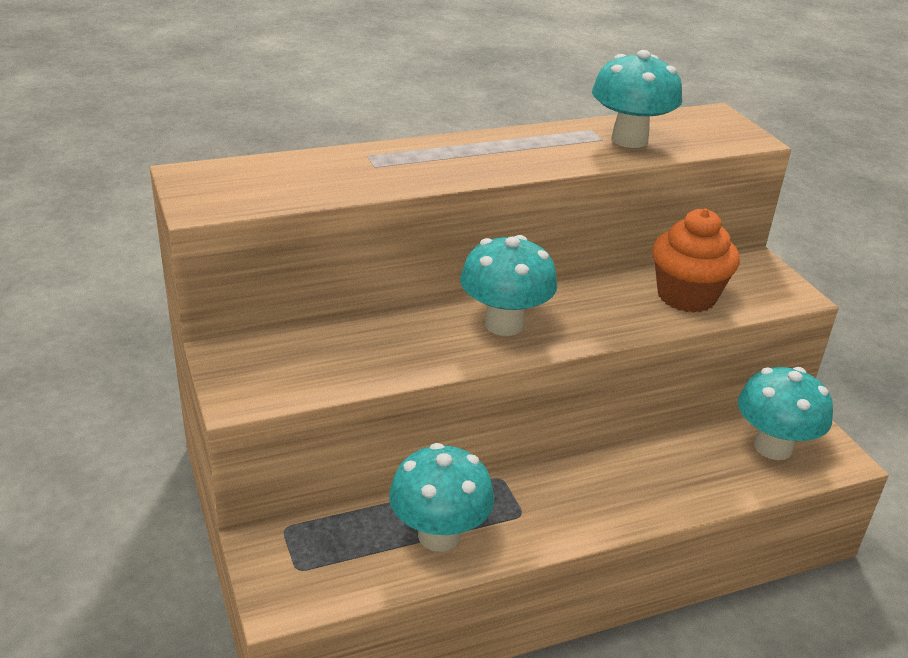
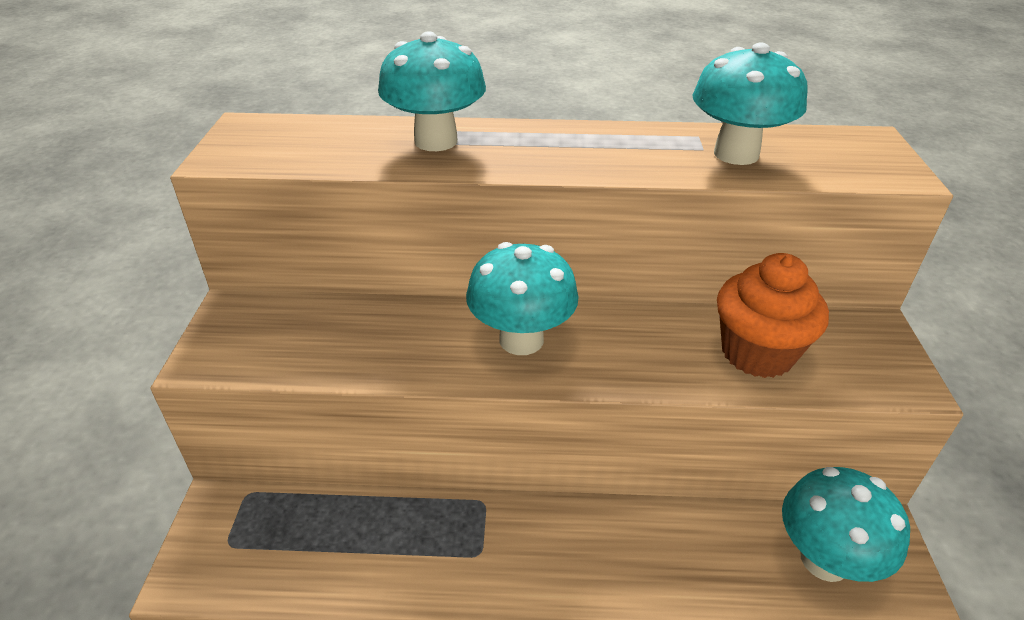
camera: 25 degrees right, 5 degrees up
(439, 535) = (380, 551): turquoise mushroom -> turquoise mushroom (436, 141)

